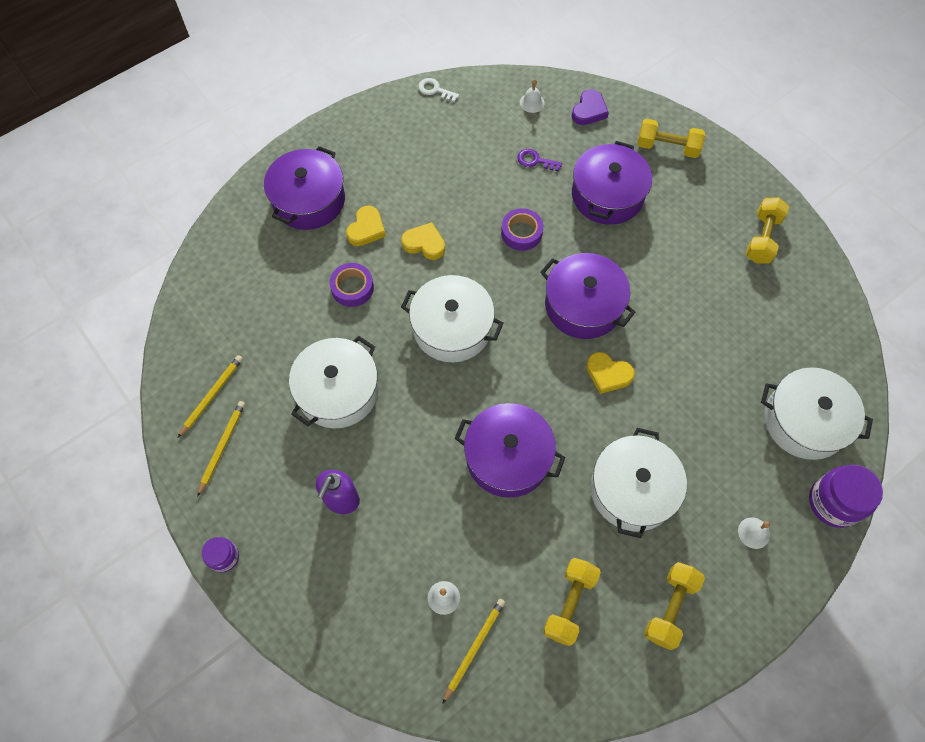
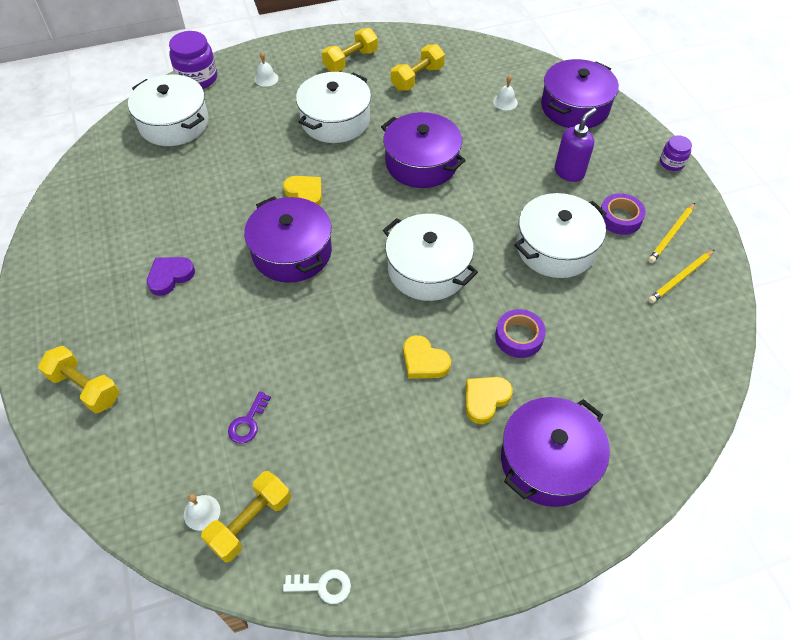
camera: 160 degrees left, 10 degrees down
(435, 90) = (323, 586): white key -> white key turned 45 degrees counterclockwise
(474, 648) = (493, 75): yellow pencil -> none
(521, 233) = (312, 340): purple tape -> purple tape (620, 218)
(535, 161) = (248, 422): purple key -> purple key turned 75 degrees clockwise
(589, 110) = (137, 472): purple heart -> purple heart (170, 276)
(607, 195) = (194, 352): purple pot -> purple pot (575, 107)
(762, 238) = (77, 259): yellow dumbbell -> yellow dumbbell (250, 522)

